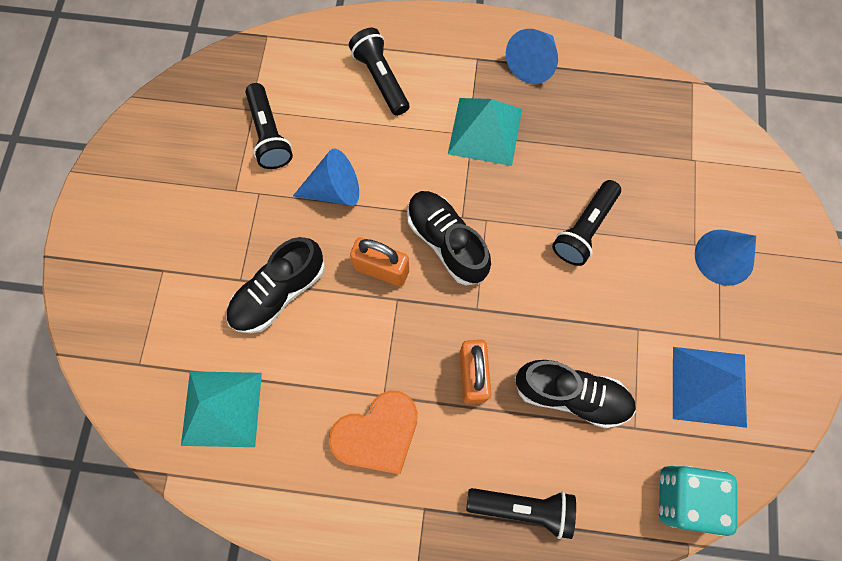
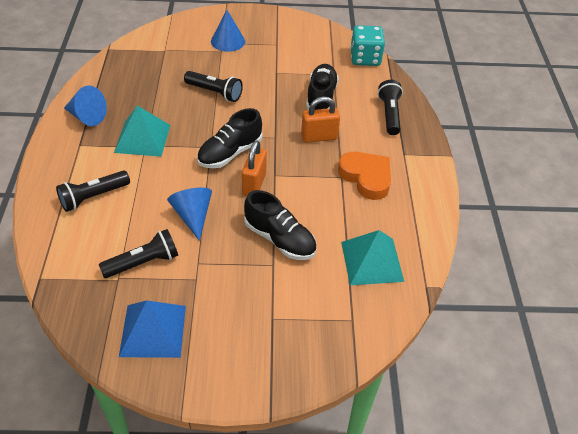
camera: 100 degrees left, 25 degrees down
(709, 386) = (304, 49): blue pyramid -> blue pyramid (153, 330)

